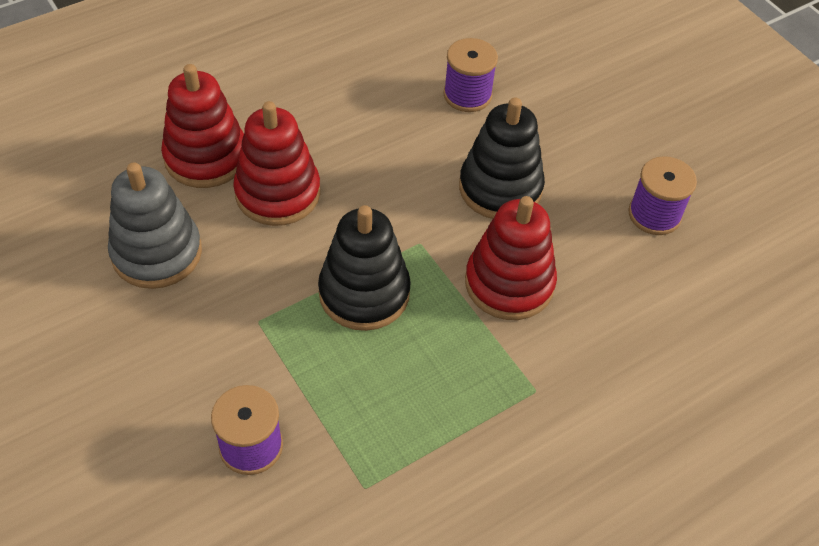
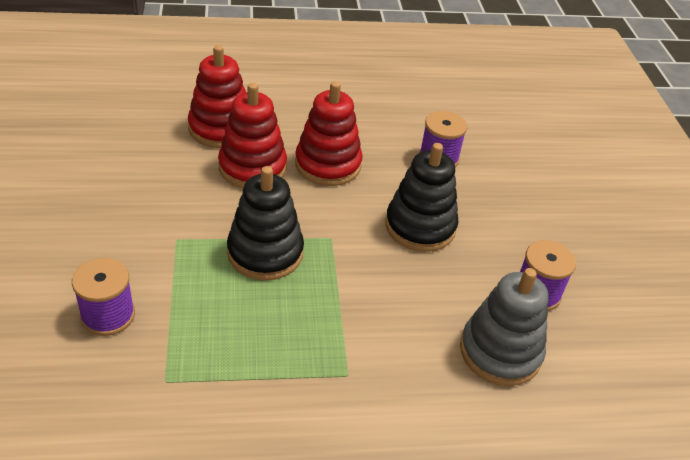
camera: 25 degrees right, 10 degrees down
(157, 253) = (143, 171): grey stacking toy -> grey stacking toy (500, 352)
(509, 283) = (380, 292): red stacking toy -> red stacking toy (328, 164)

